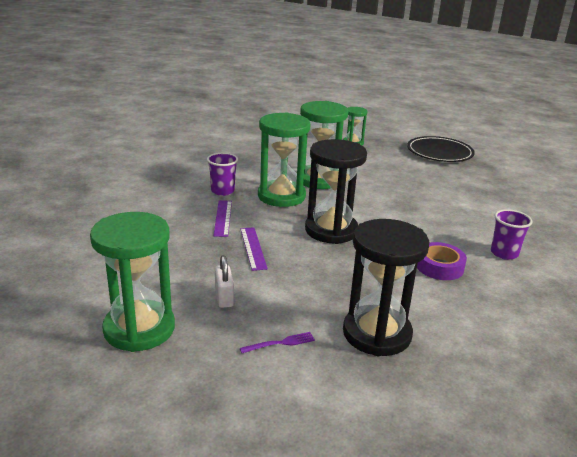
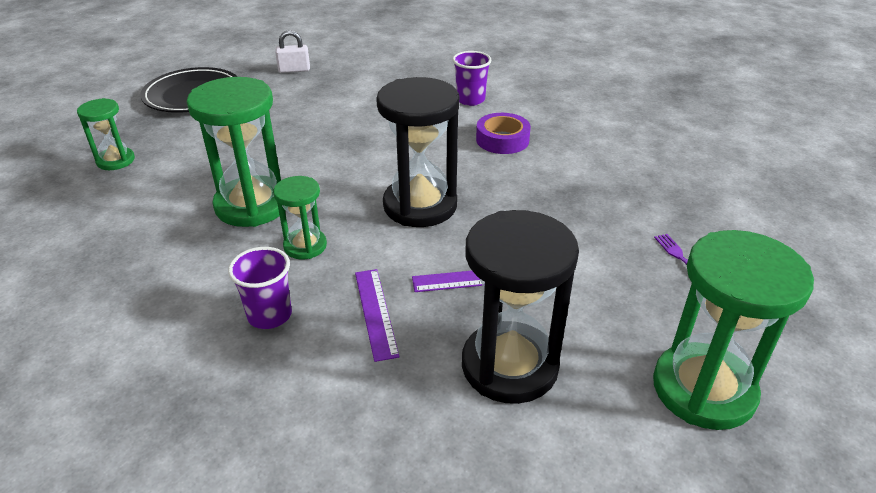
camera: 85 degrees left, 10 degrees up
(223, 218) = (375, 312): purple ruler -> purple ruler turned 75 degrees clockwise
(224, 297) = (605, 306): white padlock -> white padlock (294, 70)
(281, 196) = (305, 246): green hourglass -> green hourglass, size x0.54
(377, 333) = (639, 193): black hourglass -> black hourglass (509, 366)

